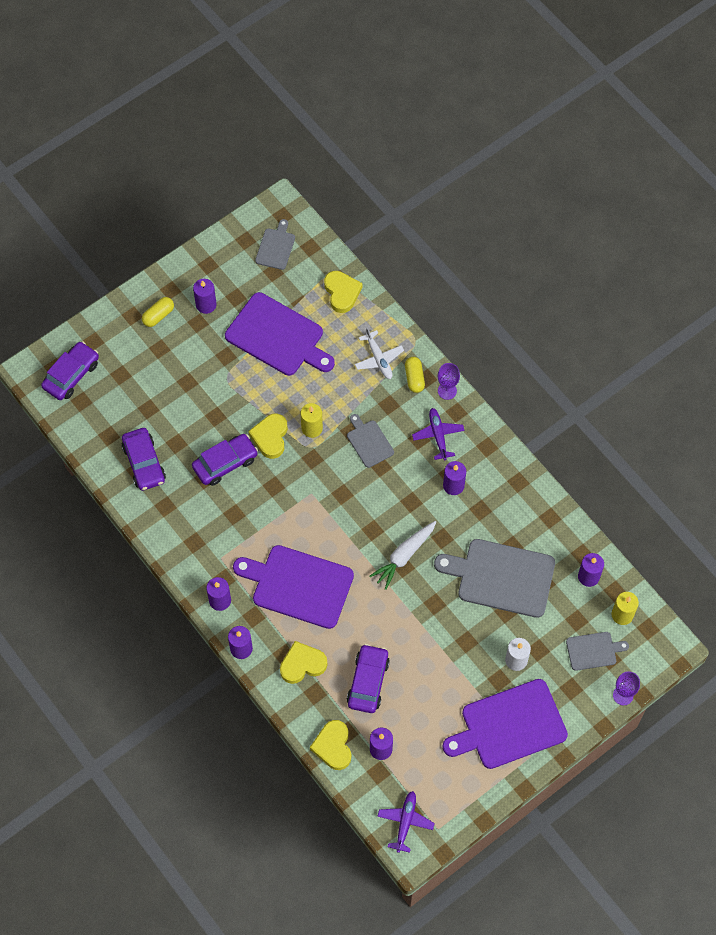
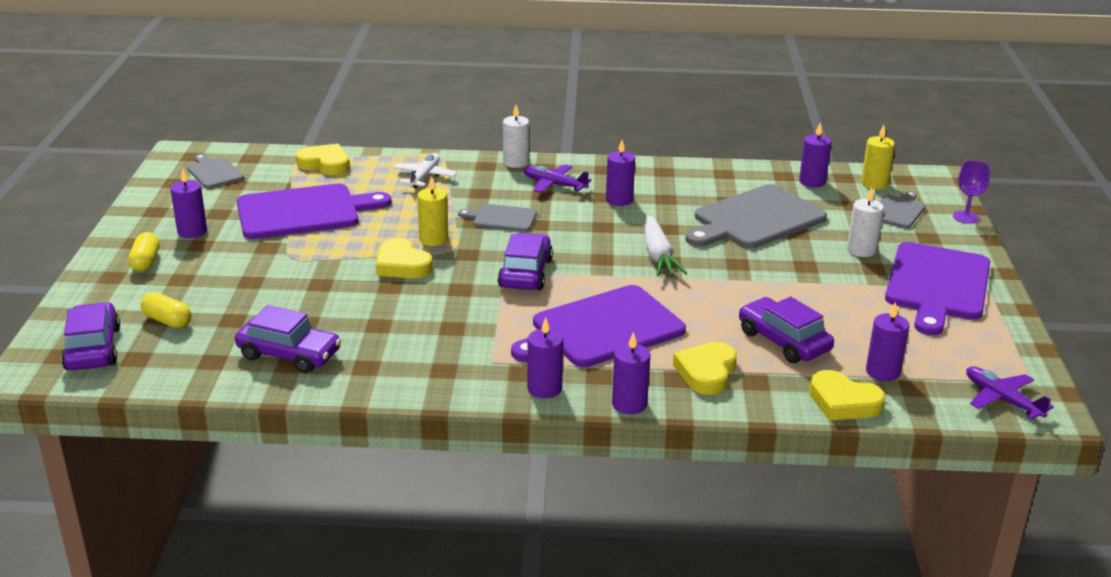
camera: 50 degrees left, 35 degrees down
(225, 463) = (383, 304): purple car -> purple car (525, 273)
(378, 358) = (424, 177): white plane -> white plane turned 90 degrees counterclockwise
(414, 378) = (475, 170): yellow capsule -> yellow capsule (167, 321)
(447, 391) = (516, 162): purple goblet -> white candle

